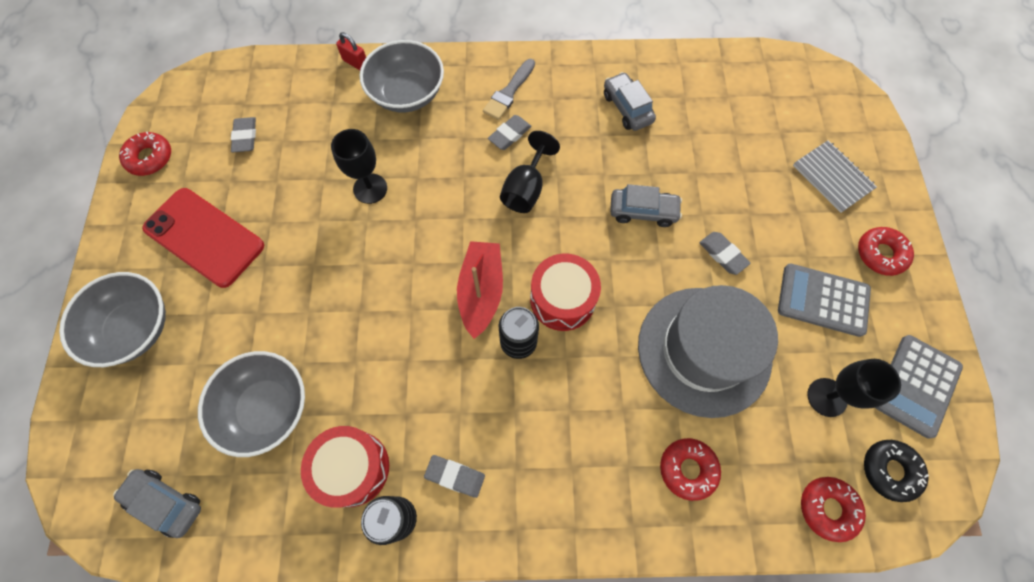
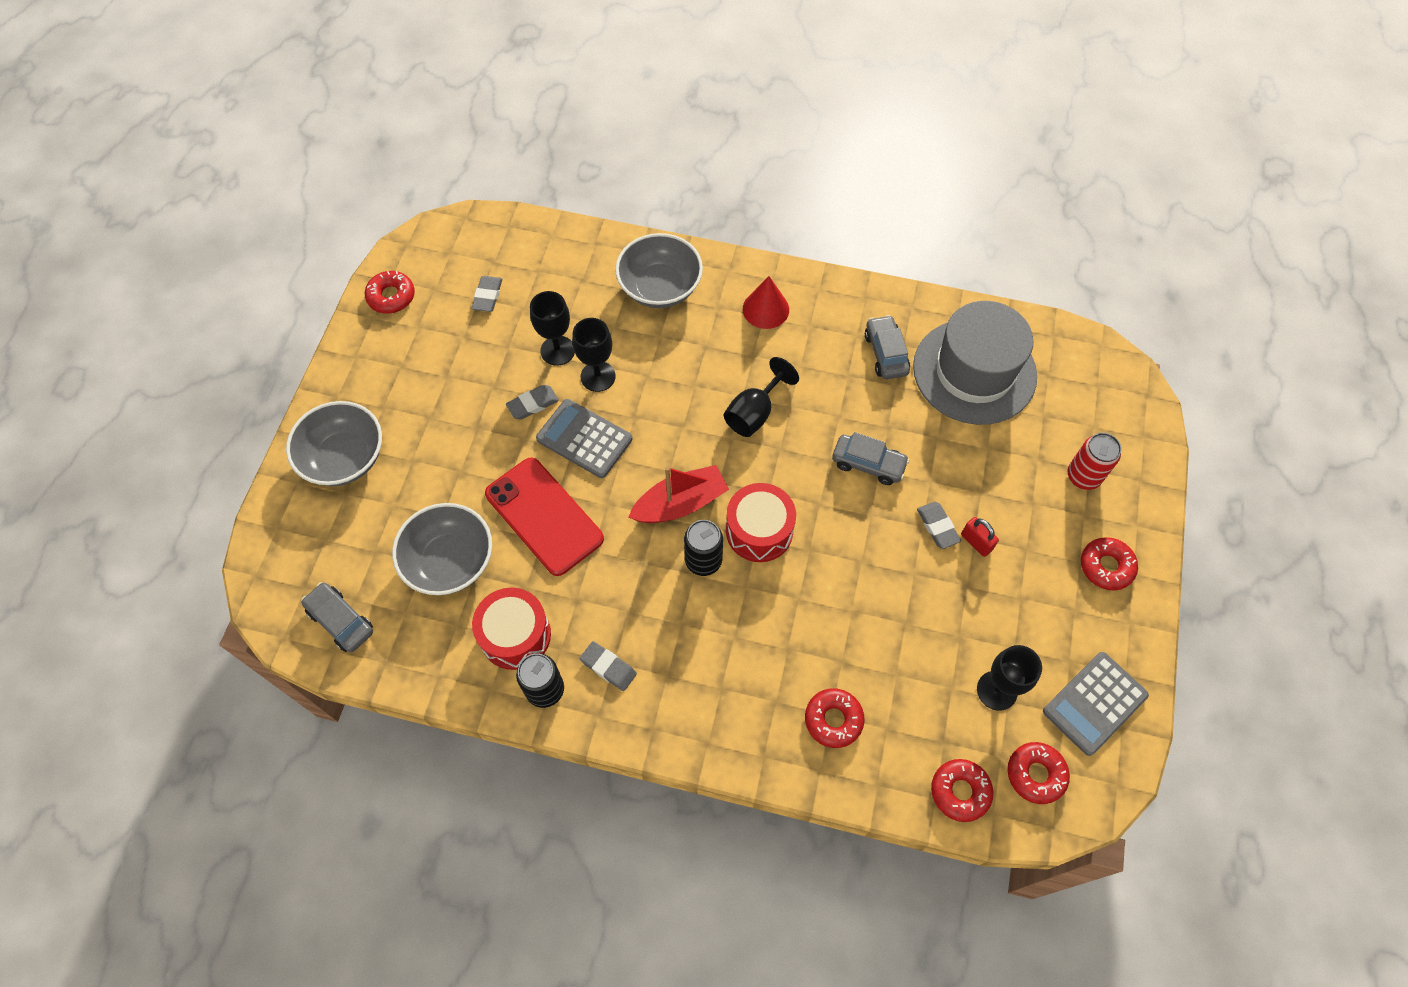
camera: 15 degrees right, 5 degrees down
(204, 237) = (427, 387): red phone -> red phone (544, 516)
(325, 173) = (557, 350): none -> black goblet
(355, 63) = (616, 243): red padlock -> red padlock (976, 542)
(481, 291) = (680, 503): red boat -> red boat turned 45 degrees clockwise
(509, 92) = (765, 309): grey brush -> red cone
(509, 134) = (753, 353): grey eraser -> grey eraser (533, 404)
(704, 350) = (886, 615): grey hat -> grey hat (974, 371)
(822, 300) = (1027, 597): grey calculator -> grey calculator (584, 439)
(832, 177) = (1083, 476): grey notebook -> red can
(889, 470) = (1035, 774): black donut -> red donut

